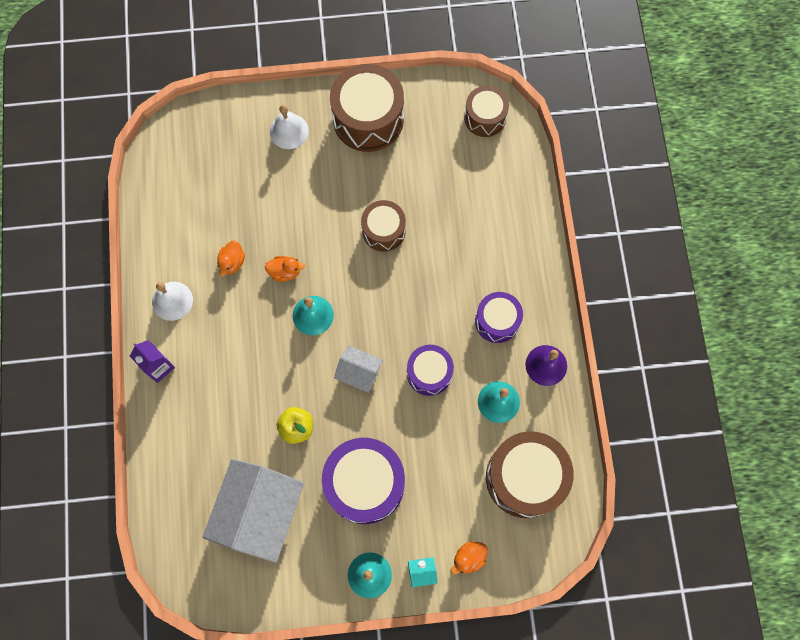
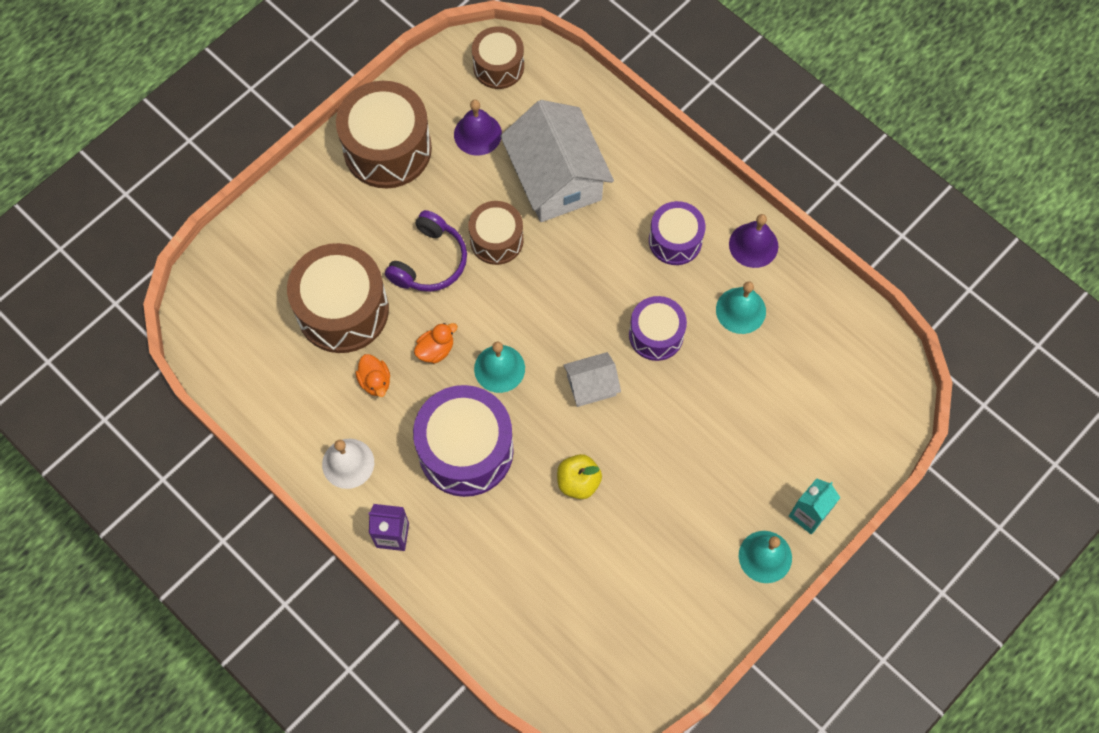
camera: 40 degrees left, 5 degrees down
(259, 512) = (613, 587): white house -> white house (556, 179)
(289, 131) = (318, 217): white bell -> none
(330, 212) = (429, 261): none -> purple headphones
(365, 484) = (687, 480): purple drum -> purple drum (465, 450)
(432, 152) = (477, 134): none -> purple bell
(469, 558) = (838, 467): orange duck -> none
(525, 478) = (823, 358): brown drum -> brown drum (342, 310)

